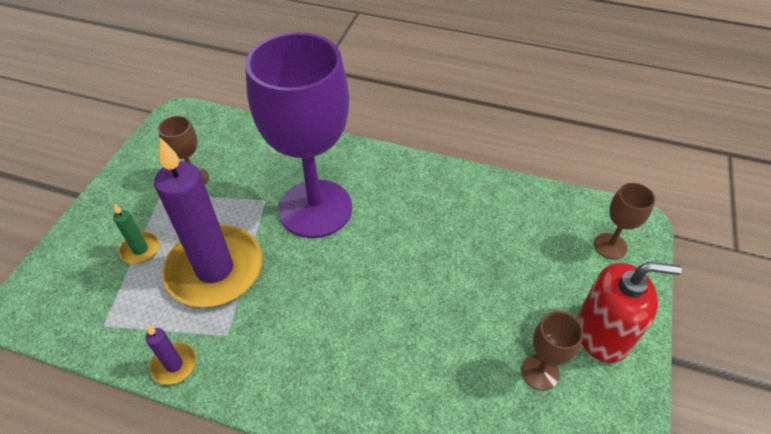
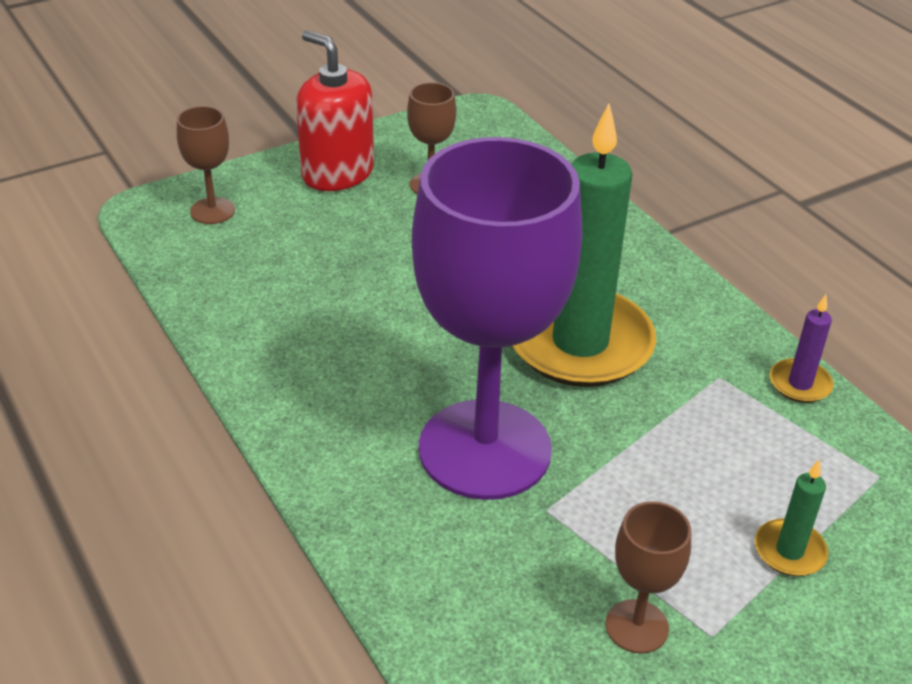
camera: 140 degrees left, 10 degrees down
(215, 269) = (690, 455): purple candle -> none
(322, 302) = (580, 343): none -> green candle

